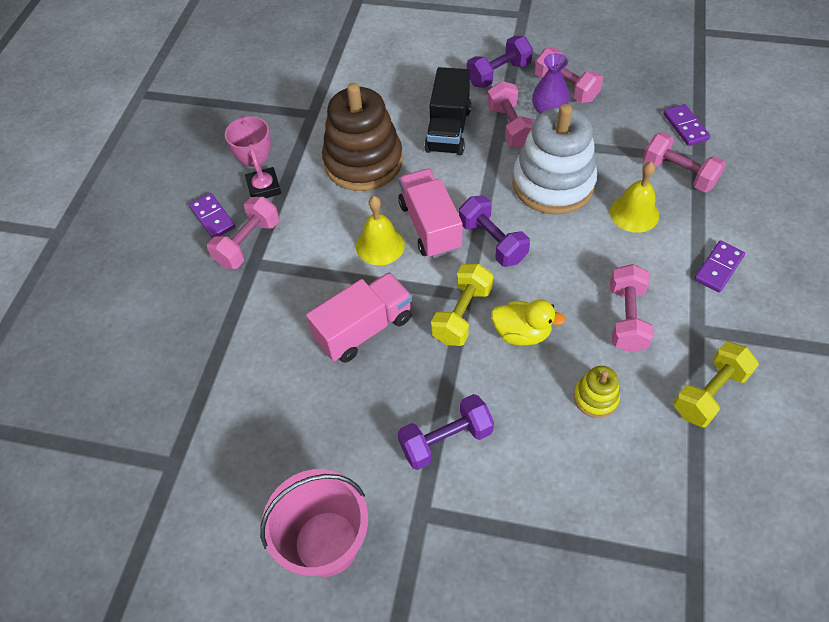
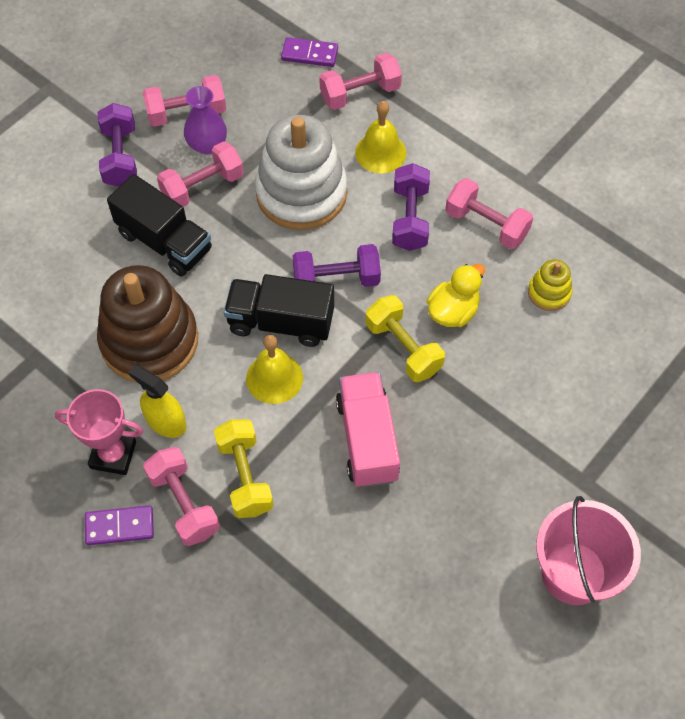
camera: 65 degrees left, 5 degrees up
(305, 202) = (165, 422): none -> yellow spray bottle
(430, 226) = (281, 322): pink truck -> black truck
(446, 440) = (526, 428): purple dumbbell -> purple dumbbell (410, 218)
(510, 127) = (202, 187): pink dumbbell -> pink dumbbell turned 45 degrees counterclockwise
(709, 393) = (589, 211): yellow dumbbell -> yellow dumbbell (245, 476)
(718, 268) = (478, 130): purple domino -> none

